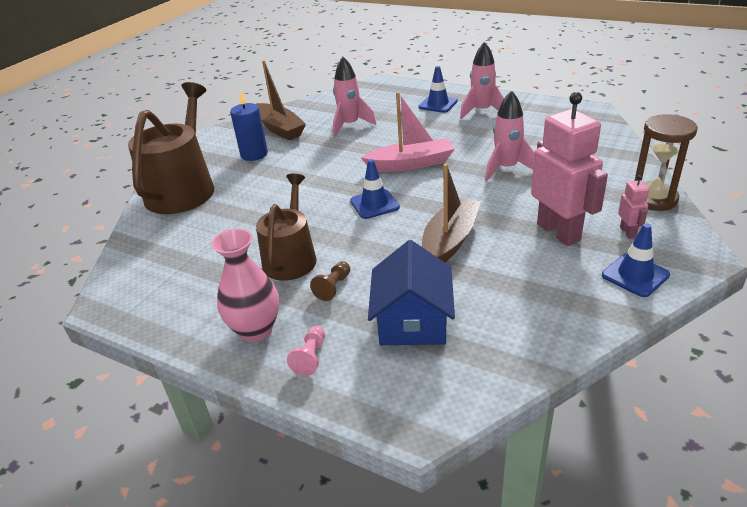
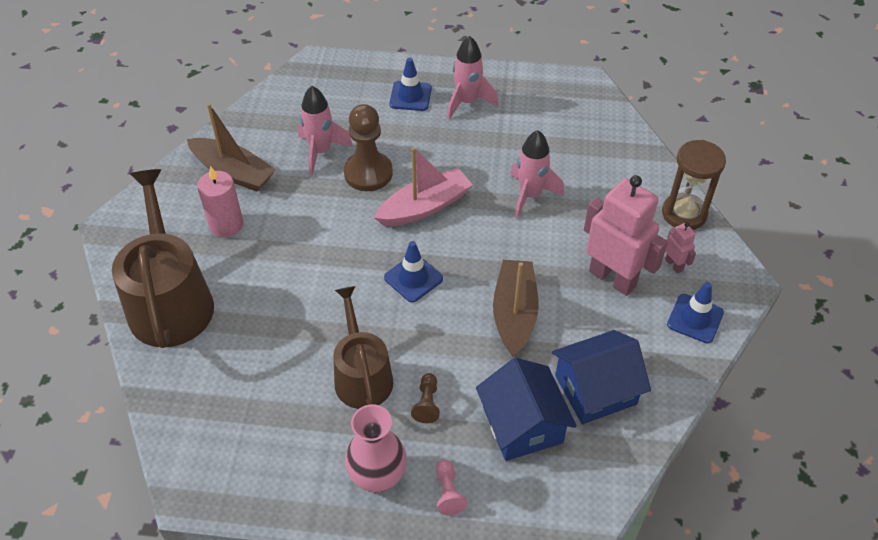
camera: 25 degrees left, 15 degrees up
(254, 154) = (226, 225): blue candle -> pink candle
(378, 140) = (368, 173): none -> brown pawn
(501, 310) = (595, 390): none -> blue house

